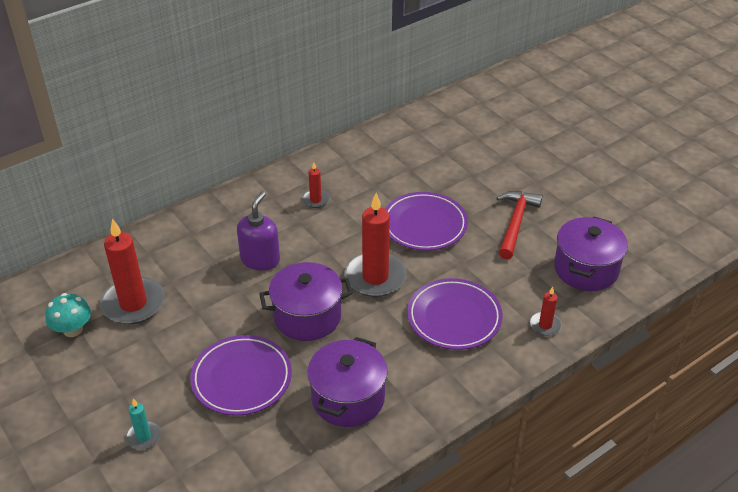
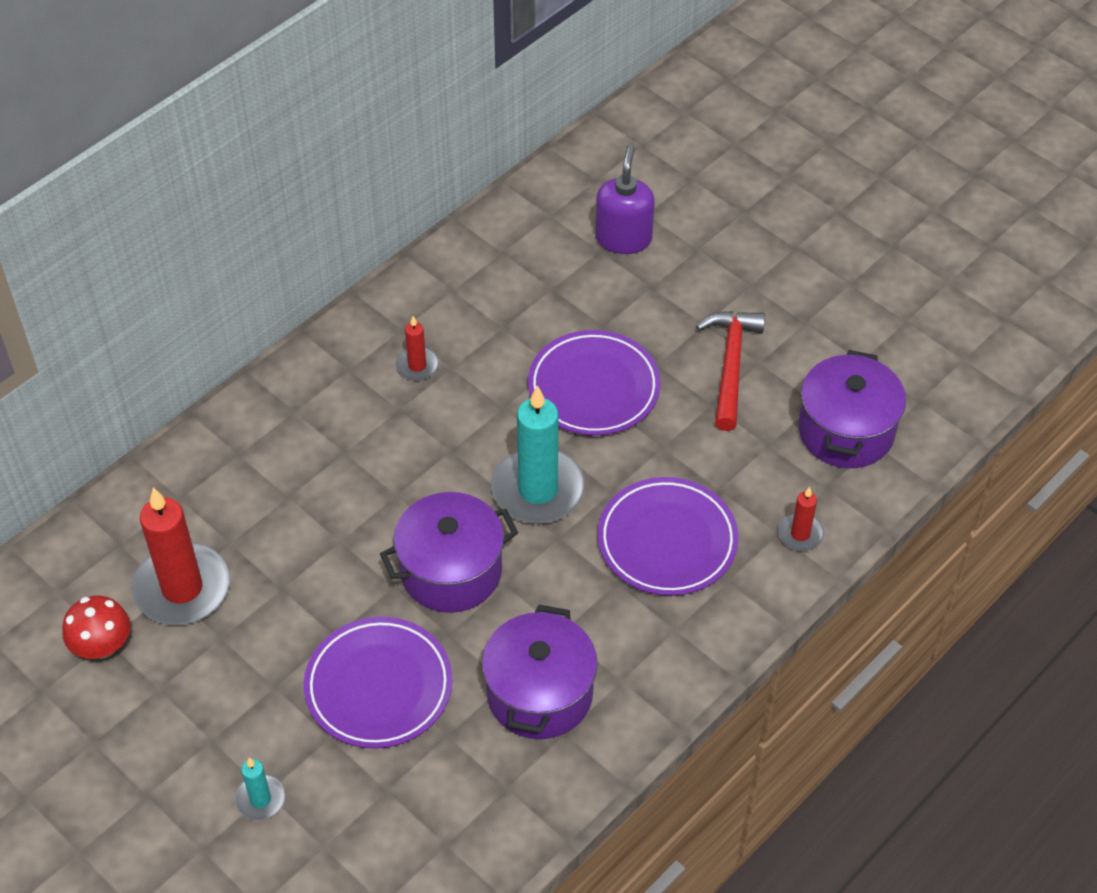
camera: 10 degrees left, 10 degrees up
(72, 329) = (102, 646): turquoise mushroom -> red mushroom
(260, 259) = (357, 484): purple soap dispenser -> purple soap dispenser (623, 238)
(375, 277) = (538, 490): red candle -> turquoise candle

